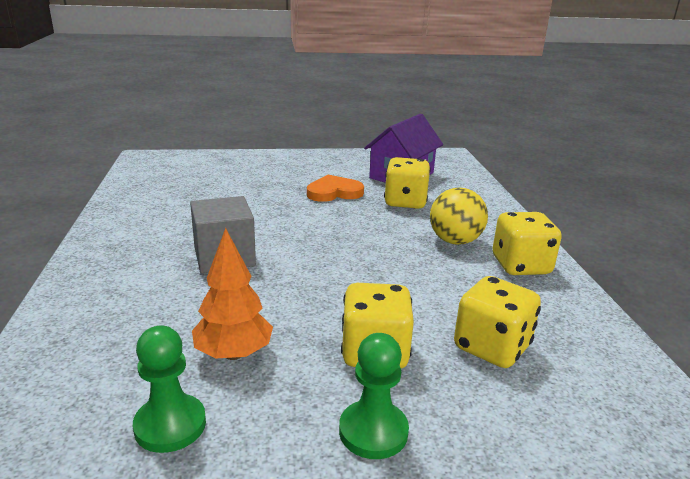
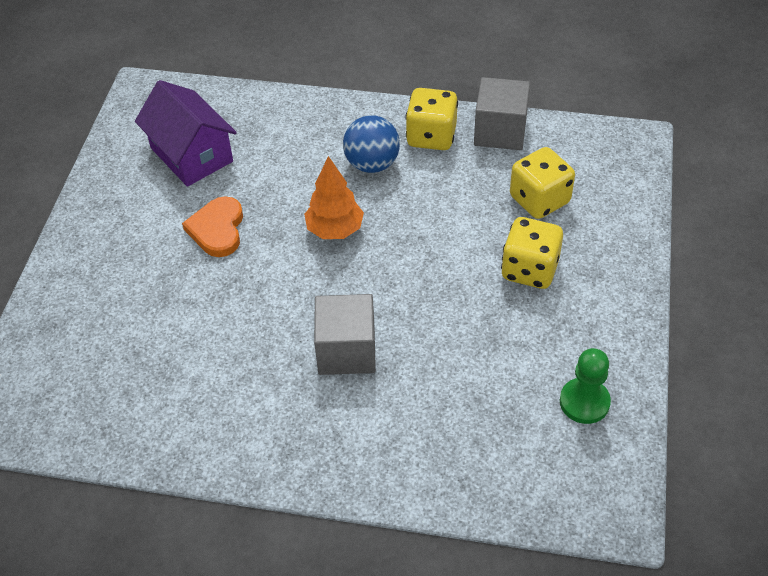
camera: 70 degrees left, 25 degrees up
(234, 353) = (511, 358): orange tree -> orange tree (335, 229)
(373, 431) = (611, 291): green pawn -> none
(405, 202) = (269, 174): yellow dice -> none
(455, 241) = (372, 164): yellow ball -> blue ball
(573, 306) = (500, 131): none -> grey cube

